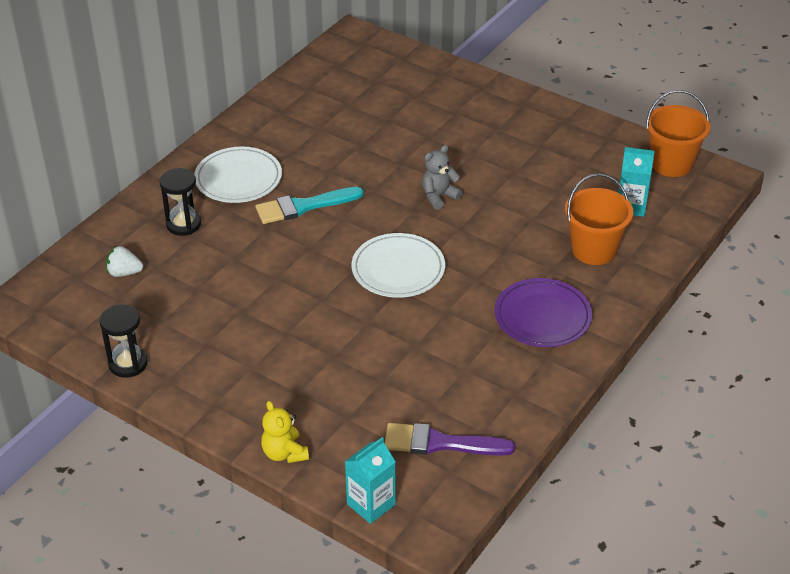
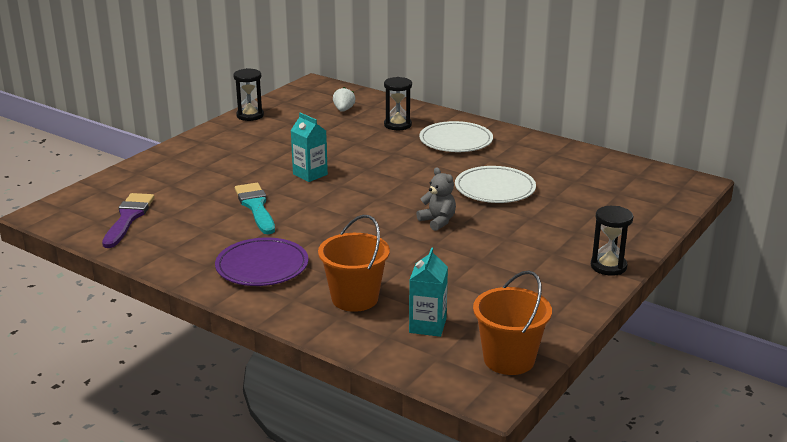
camera: 90 degrees right, 15 degrees down
(284, 453) = (145, 164): yellow teddy bear -> none
(303, 206) = (420, 165): turquoise brush -> turquoise brush (256, 207)
(371, 504) = (81, 193): turquoise carton -> turquoise carton (310, 174)
(398, 269) = (336, 203): white plate -> white plate (495, 189)
(518, 101) = (608, 266): none -> black hourglass

